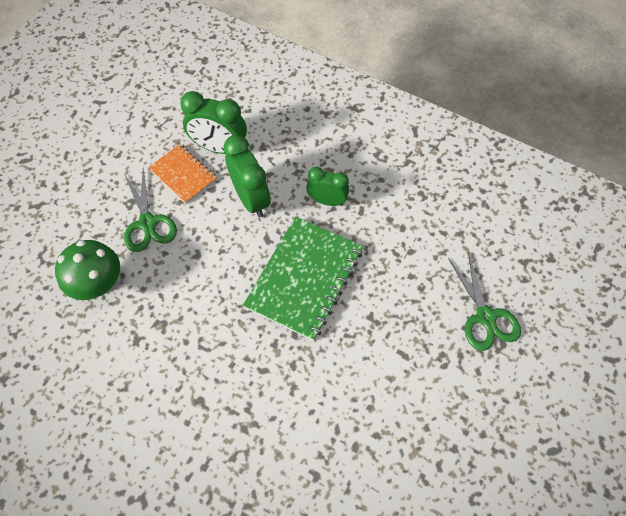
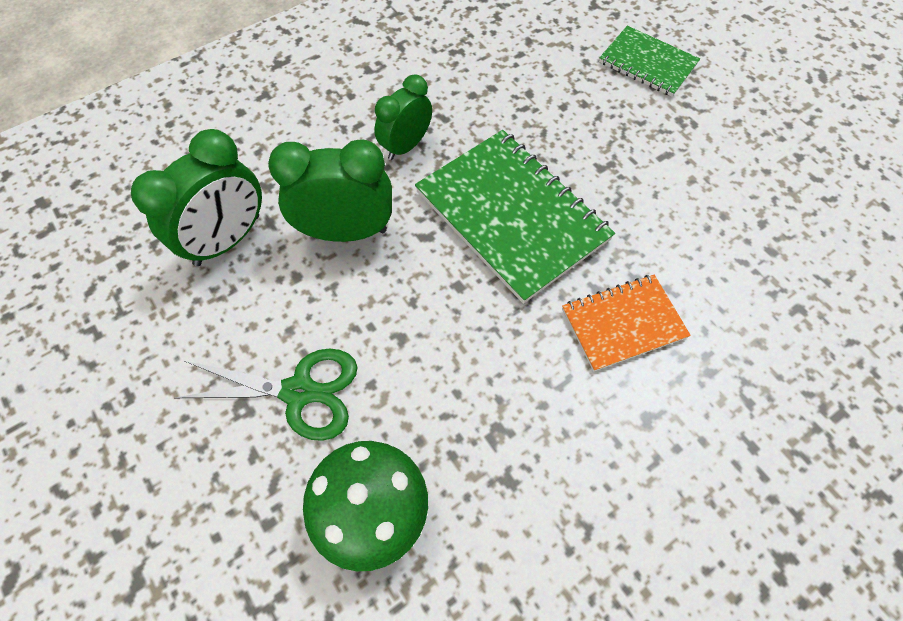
camera: 65 degrees left, 0 degrees up
(183, 175) = (241, 307): orange notebook -> orange notebook (623, 323)
(485, 317) = (647, 63): green scissors -> green notebook

